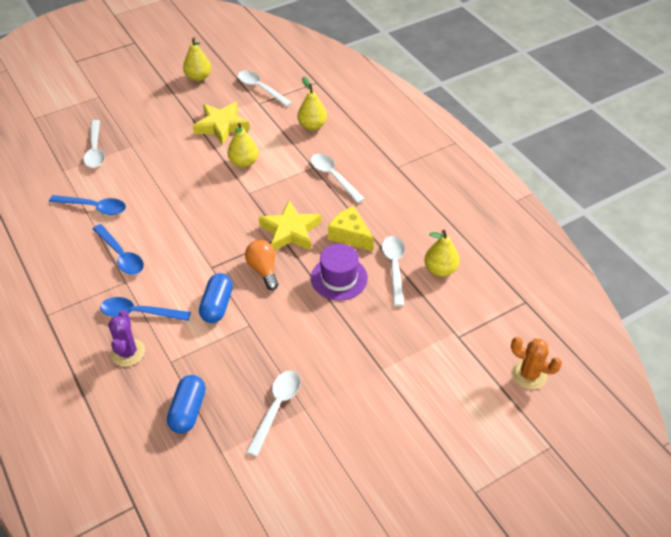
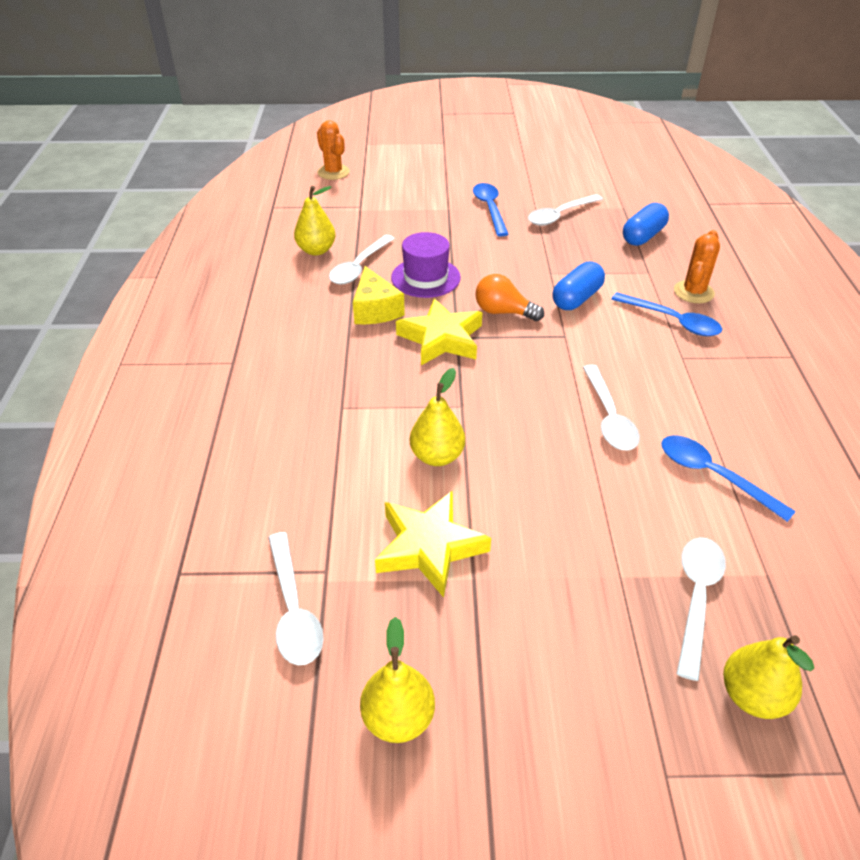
camera: 150 degrees left, 5 degrees down
(121, 256) = (681, 389): blue spoon -> blue spoon (490, 209)
(128, 352) = (693, 292): purple cactus -> orange cactus
(263, 270) = (503, 312): orange light bulb -> orange light bulb turned 105 degrees clockwise
(312, 126) = (278, 476): yellow pear -> yellow pear (752, 696)
(333, 177) = (327, 382): white spoon -> white spoon (609, 417)

